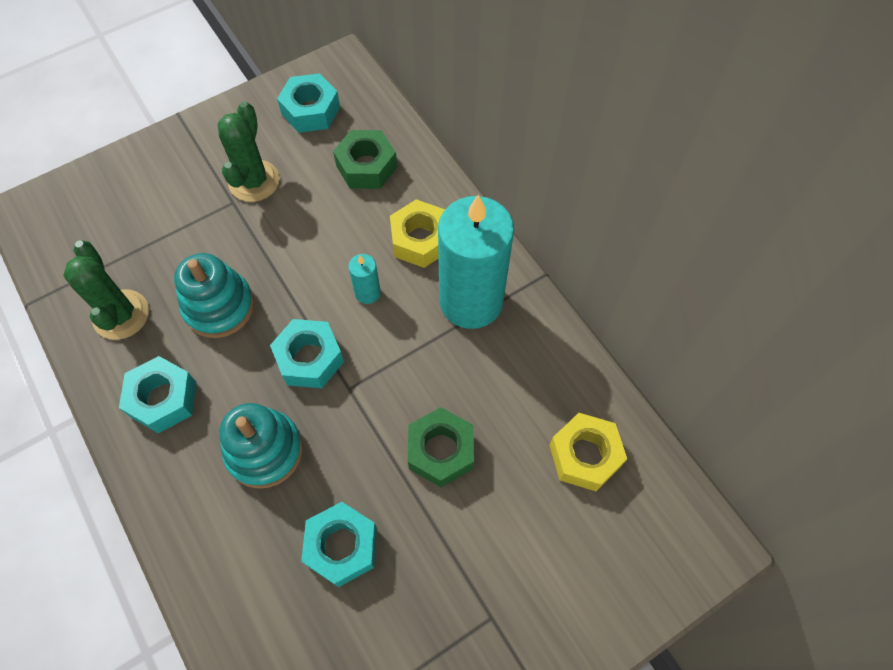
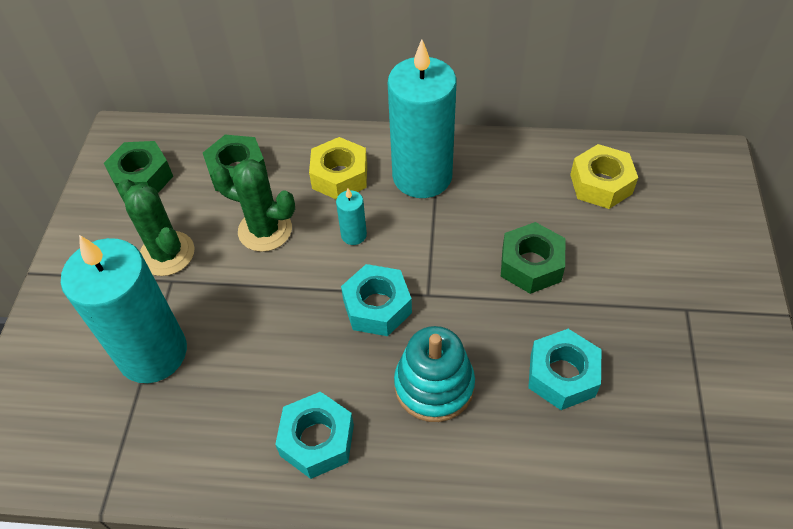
camera: 50 degrees left, 10 degrees down
(121, 315) = (197, 431): green cactus -> green cactus (265, 230)
(164, 239) = (153, 353): none -> turquoise candle
(219, 306) = (265, 346): turquoise stacking toy -> none
(311, 110) = (142, 177): turquoise nut -> green nut

